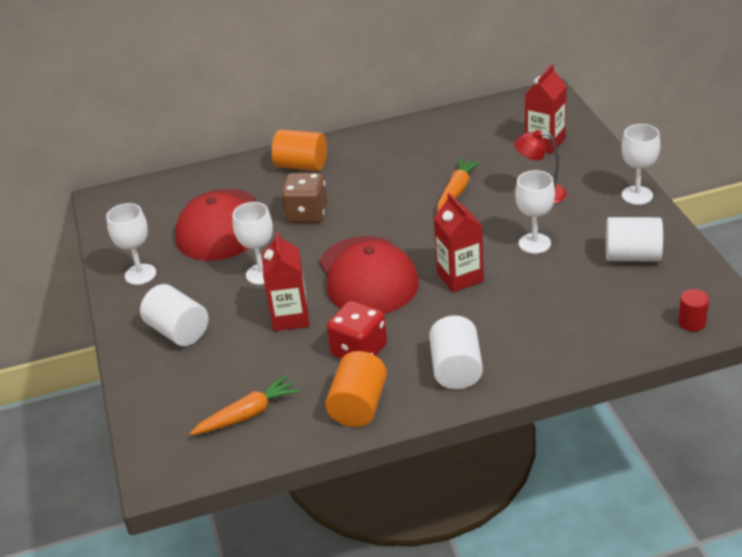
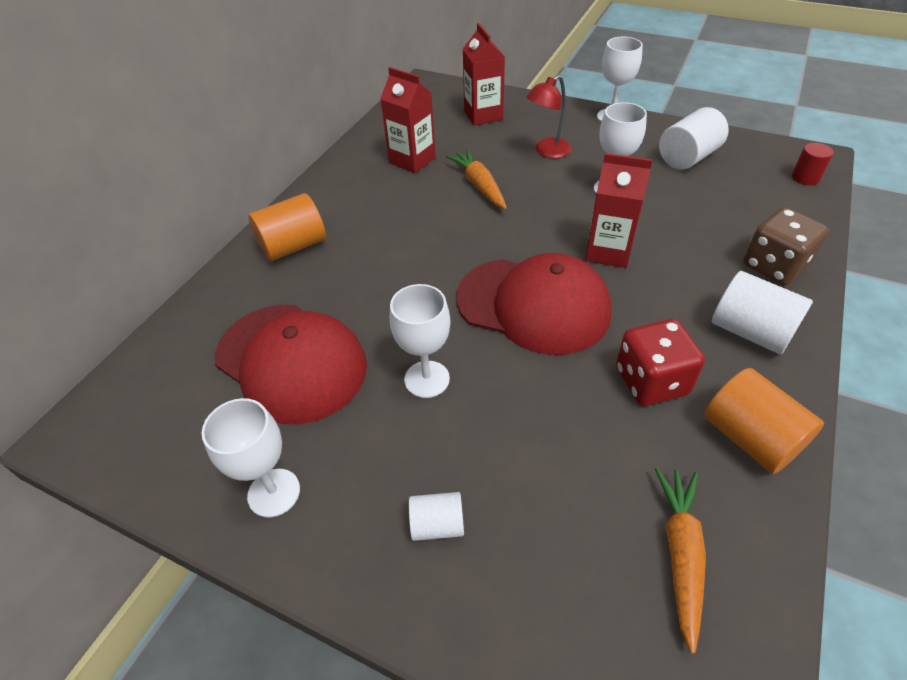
camera: 50 degrees left, 10 degrees up
(178, 331) = (437, 525): white cylinder -> white cylinder, size x0.58
(290, 317) = (533, 401): red carton -> red carton (412, 160)
(306, 214) = (374, 287): brown dice -> brown dice (774, 266)

